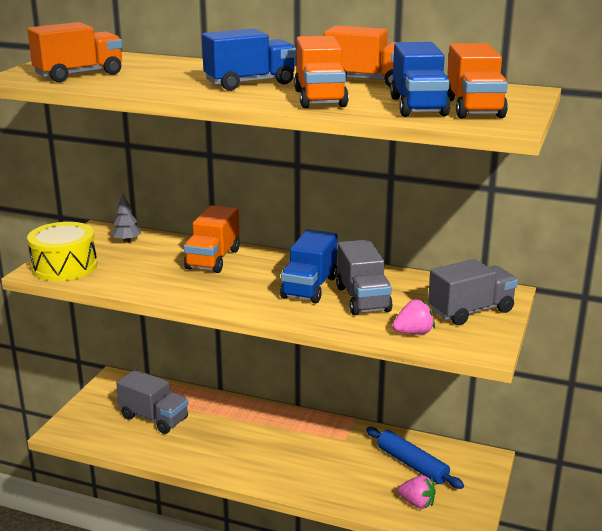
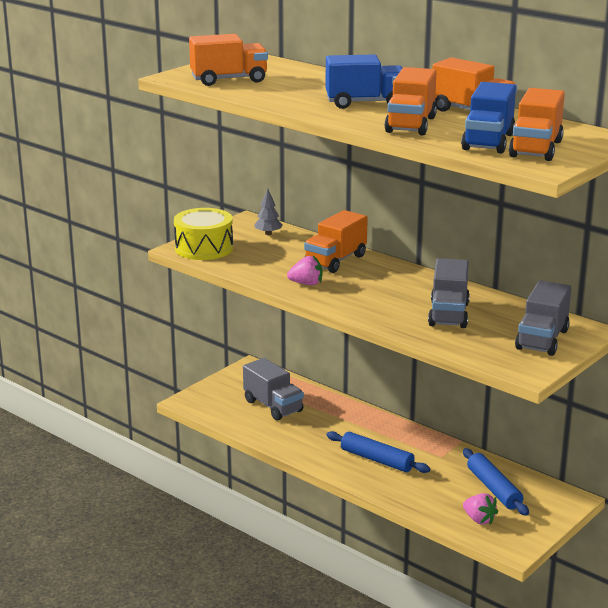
camera: 20 degrees right, 0 degrees up
(285, 457) = (377, 460): none -> blue rolling pin
(309, 287) = (407, 297): blue truck -> none
(413, 333) = (474, 348): pink strawberry -> pink strawberry (306, 284)
(471, 311) = (542, 340): grey truck -> grey truck turned 120 degrees clockwise

